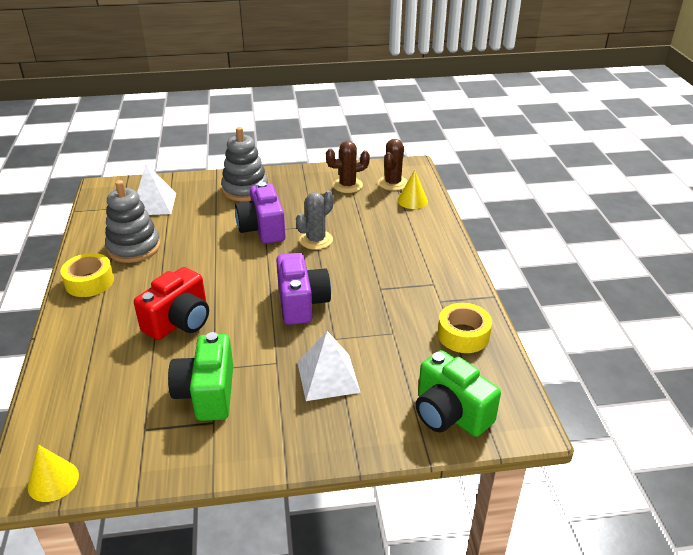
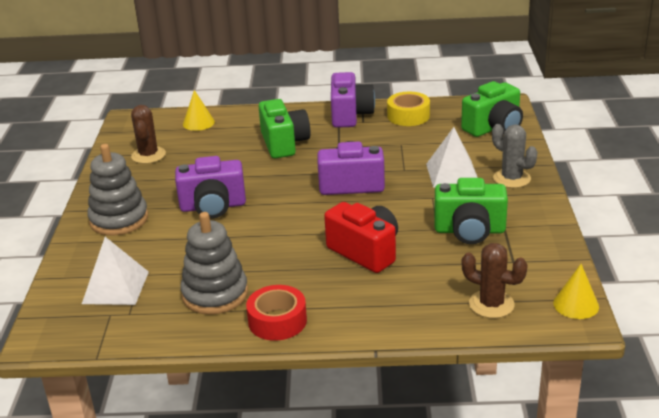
camera: 80 degrees left, 5 degrees down
(89, 282) = (277, 321): yellow tape -> red tape
(316, 240) = (248, 175): grey cactus -> grey cactus (511, 178)
(380, 253) = (284, 143): none -> green camera
(393, 183) = (158, 131): brown cactus -> brown cactus (491, 304)
(453, 290) = (350, 115): none -> purple camera

